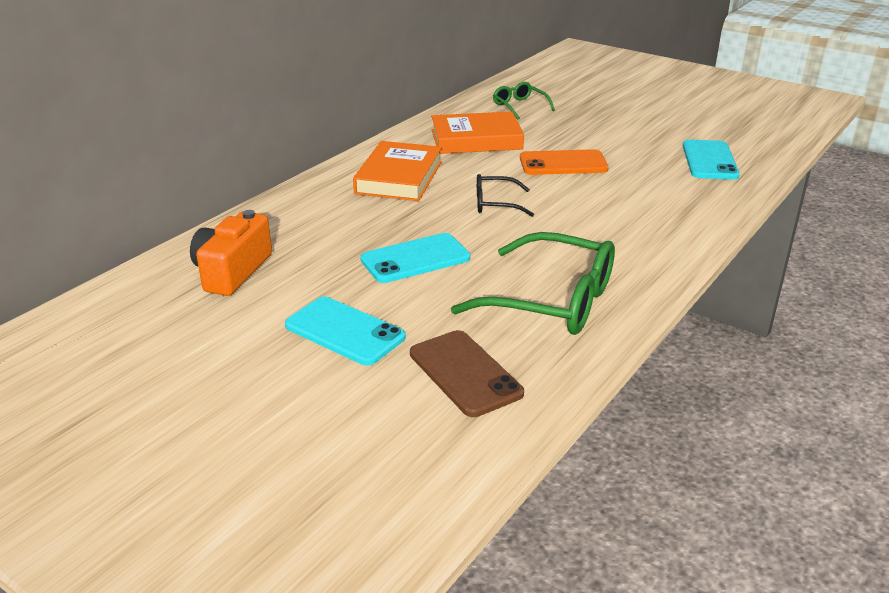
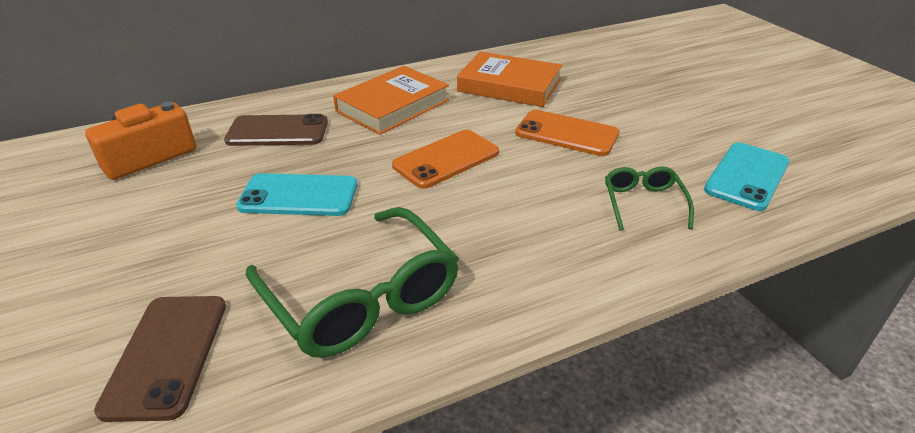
camera: 30 degrees right, 5 degrees up
(325, 221) = (277, 131): none -> brown phone
(344, 331) = (140, 253): turquoise phone -> none
(496, 204) = (446, 159): black glasses -> orange phone
(519, 106) = (592, 62): green glasses -> green glasses (643, 203)

